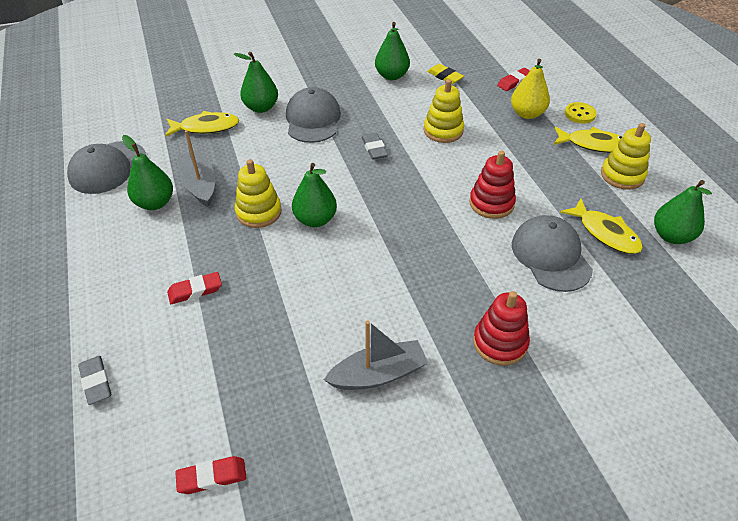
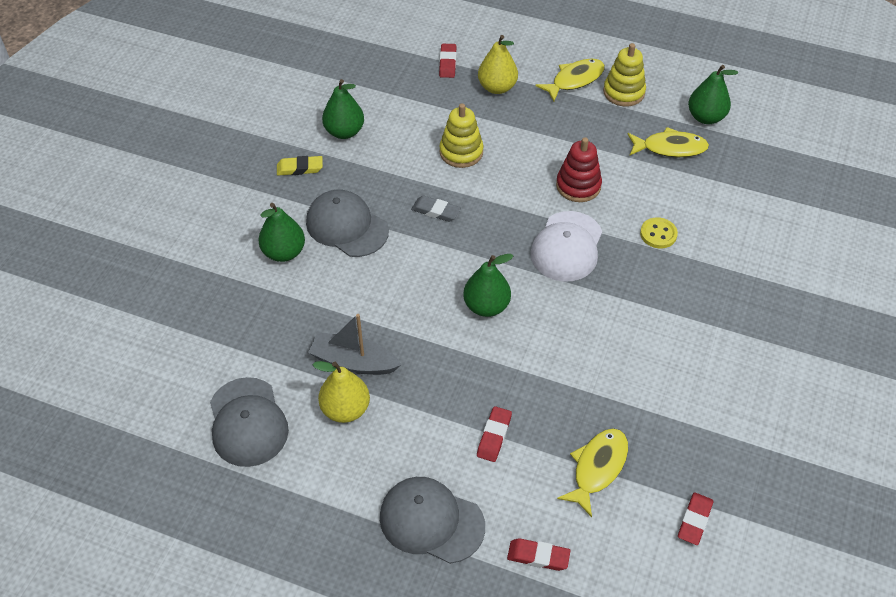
camera: 50 degrees left, 5 degrees up
(96, 382) = (538, 556): grey eraser -> red eraser
(155, 203) = (345, 409): green pear -> yellow pear
(206, 127) = (268, 311): yellow fish -> yellow fish (597, 468)
(258, 212) = (437, 339): yellow stacking toy -> none
(378, 374) = (685, 367): grey boat -> none
(423, 230) = (567, 247): none -> white cap
(445, 76) = (388, 99): yellow eraser -> yellow eraser (300, 168)
(500, 343) = (716, 280): red stacking toy -> none
(551, 256) = (663, 194): grey cap -> grey cap (431, 521)
(580, 114) = (532, 59): yellow button -> yellow button (658, 234)

